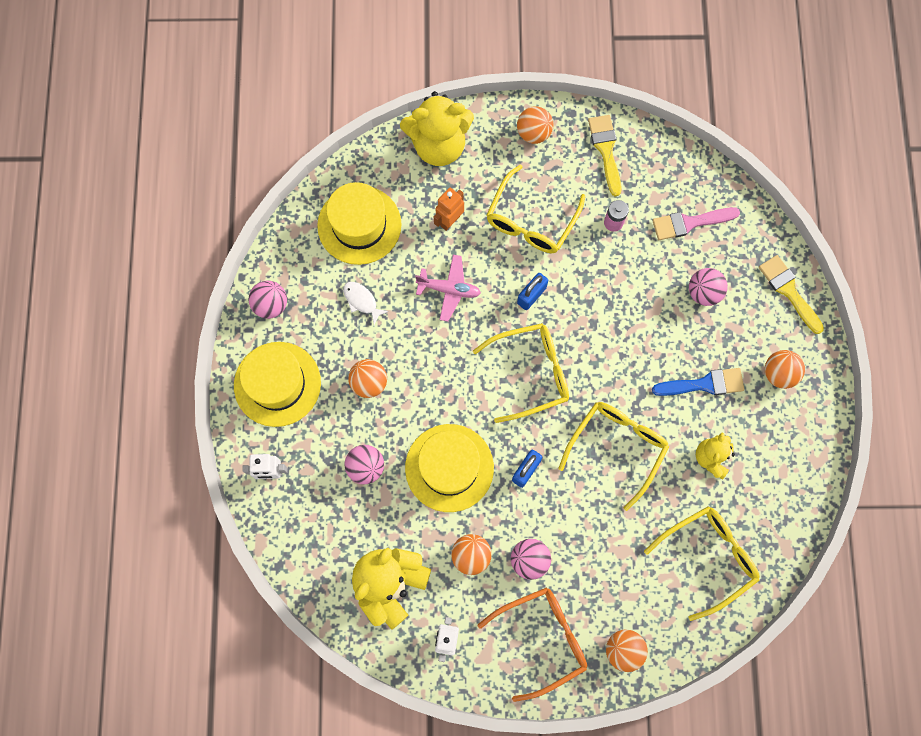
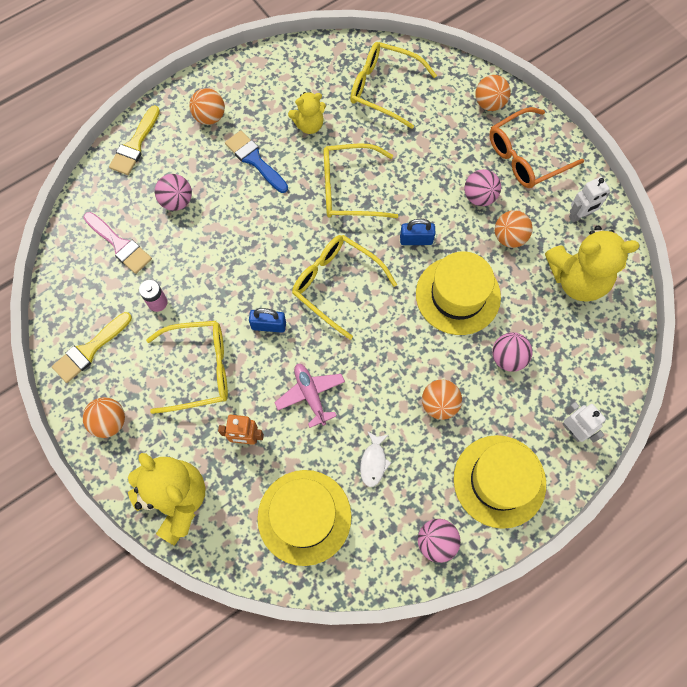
camera: 125 degrees left, 5 degrees down
(541, 639) = (526, 156): orange glasses -> orange glasses turned 60 degrees counterclockwise

